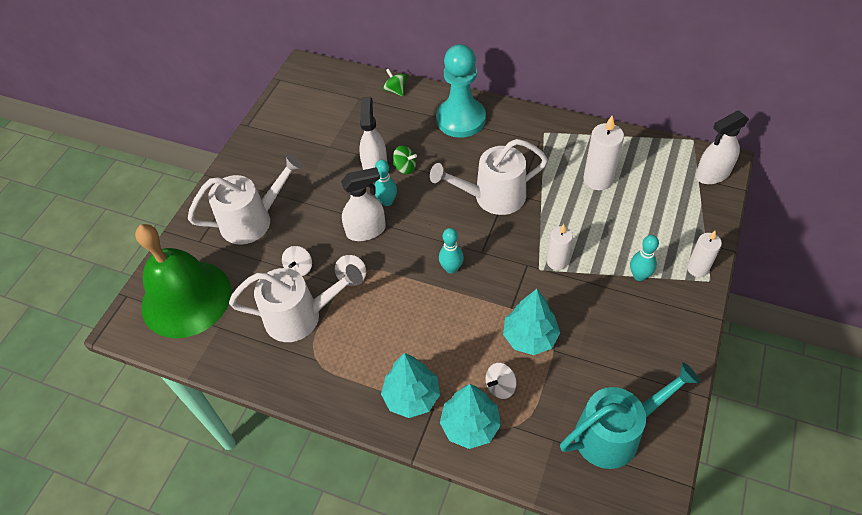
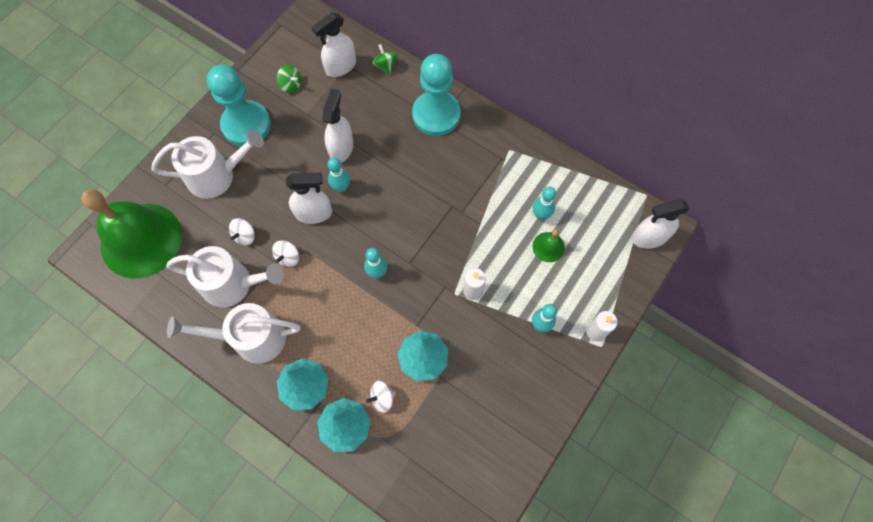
camera: 10 degrees right, 15 degrees up
(270, 169) = (246, 125): none -> turquoise pawn
(351, 100) = (340, 66): none -> white spray bottle
(405, 167) = (368, 155): green spinning top -> green spinning top (291, 85)
(492, 197) = (438, 208): white watering can -> white watering can (251, 338)
(598, 179) = (540, 215): white candle -> turquoise bowling pin
(615, 433) = (464, 467): turquoise watering can -> none
(617, 205) = (548, 247): none -> green bell

